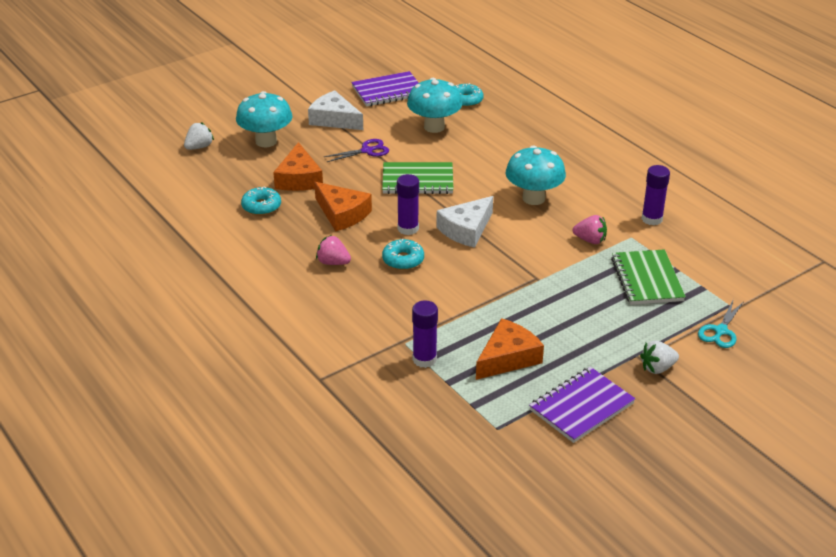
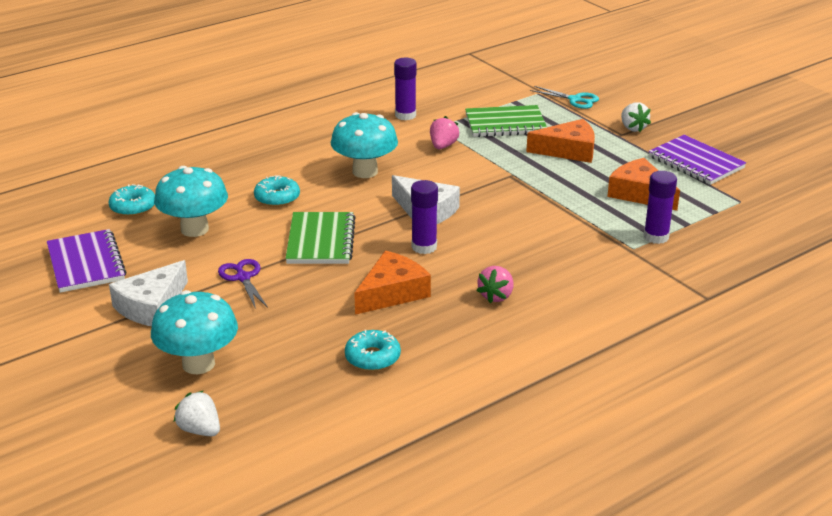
camera: 90 degrees left, 5 degrees down
(299, 178) = (305, 329): orange cheese -> orange cheese (568, 150)
(403, 260) = (486, 250): turquoise donut -> turquoise donut (277, 198)

